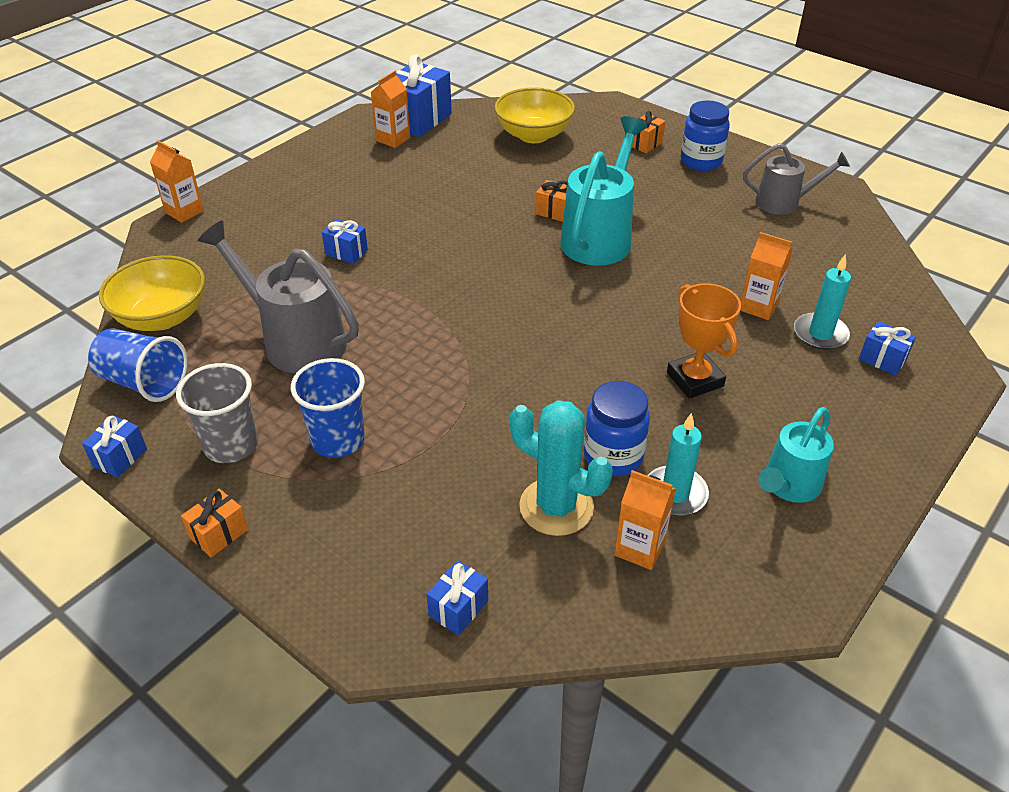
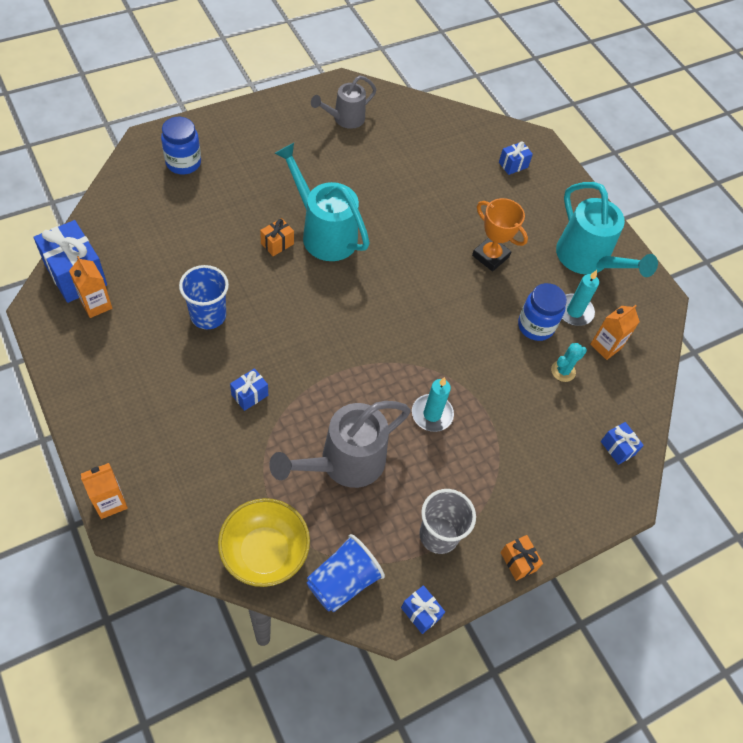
camera: 75 degrees left, 15 degrees up
(338, 440) = (461, 467): blue cup -> blue cup (208, 315)
(533, 135) = (160, 209): yellow bowl -> none
(556, 507) = (563, 371): turquoise cactus -> turquoise cactus, size x0.54
(645, 144) = (222, 150): orange gift -> none
(695, 379) = (490, 256): orange trophy -> orange trophy turned 45 degrees clockwise
(701, 161) = (267, 132): blue jar -> blue jar (183, 163)
(758, 307) = (441, 191): orange carton -> none
(784, 203) = (344, 119): grey watering can -> grey watering can turned 150 degrees counterclockwise
(788, 486) = (588, 260): turquoise watering can -> turquoise watering can, size x1.60
(820, 334) = (479, 178): turquoise candle -> turquoise candle (432, 414)

